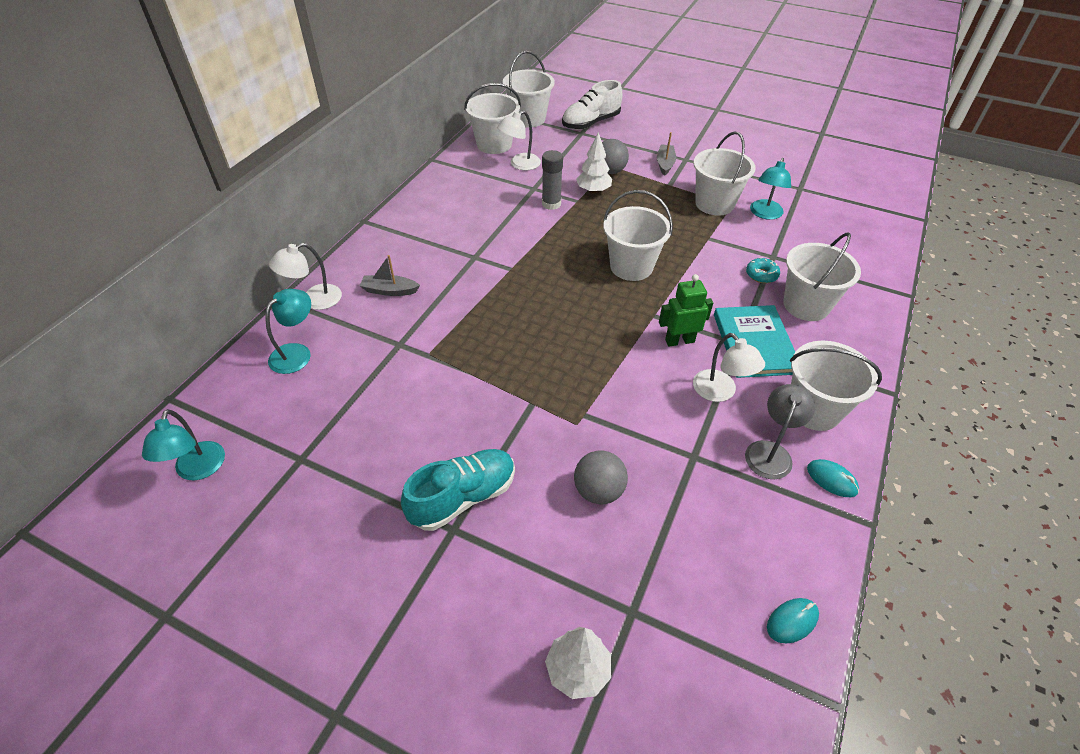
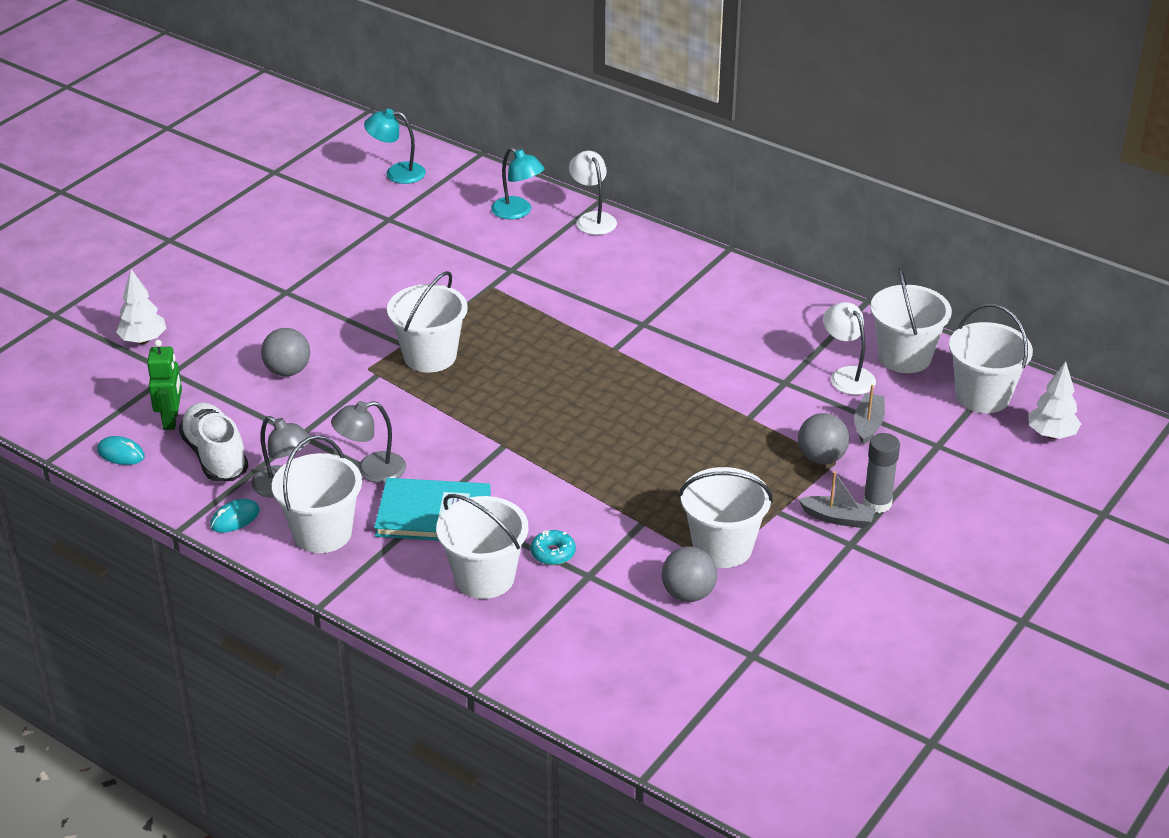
camera: 100 degrees right, 10 degrees down
(389, 290) = (596, 264): grey boat -> grey boat (868, 424)
(463, 497) = (314, 298): turquoise shoe -> none
(551, 204) = (744, 393): grey glue stick -> grey glue stick (877, 503)
(591, 123) = (969, 459): white shoe -> white shoe (215, 456)
(593, 191) = (771, 435): white tree -> white tree (1051, 434)
(631, 266) = (596, 442): white bucket -> white bucket (430, 356)
(679, 341) = (456, 456): green robot -> green robot (171, 419)
(720, 392) = (371, 470): white lamp -> grey lamp
(764, 214) = (688, 594): turquoise lamp -> grey ball
(792, 621) = (121, 454): turquoise mouse -> turquoise mouse turned 45 degrees counterclockwise

